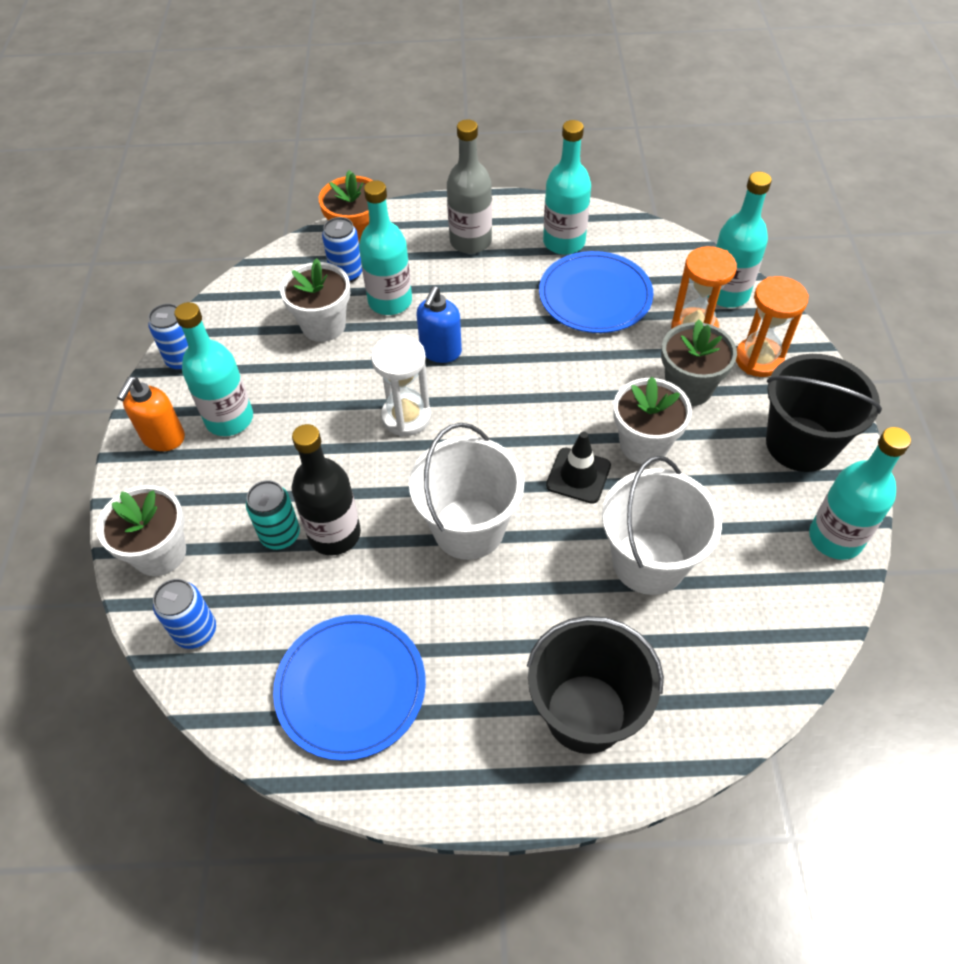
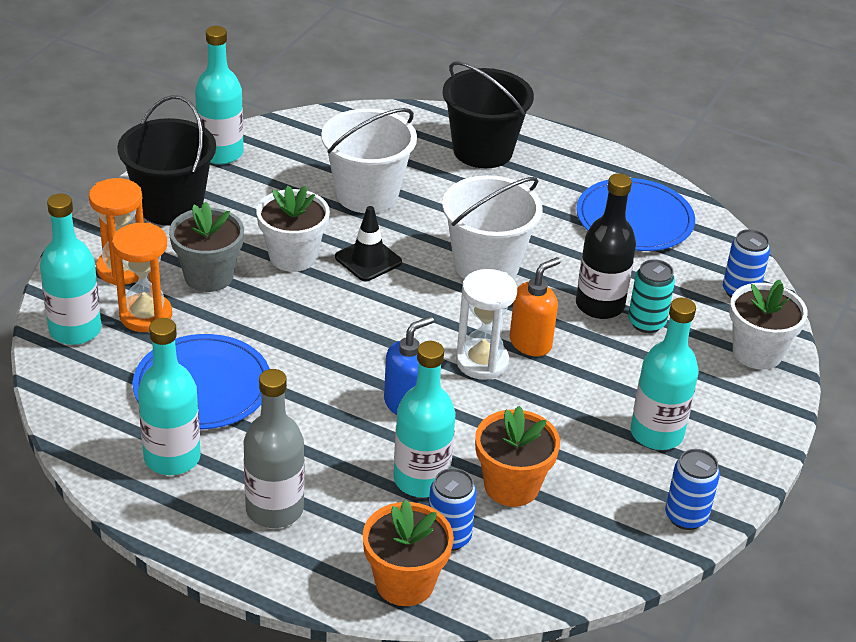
camera: 155 degrees left, 15 degrees down
(163, 438) = (730, 444): orange soap dispenser -> orange soap dispenser (531, 343)
(323, 325) = (511, 486): white flower pot -> orange flower pot

